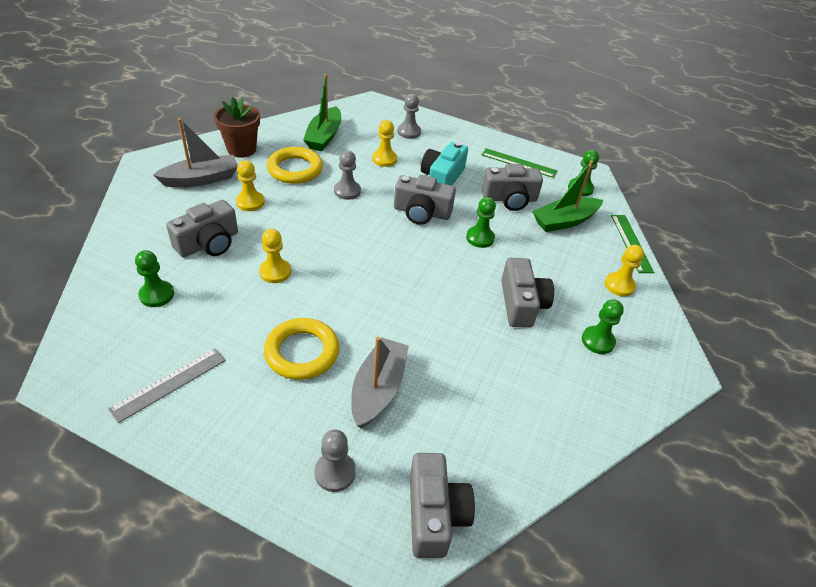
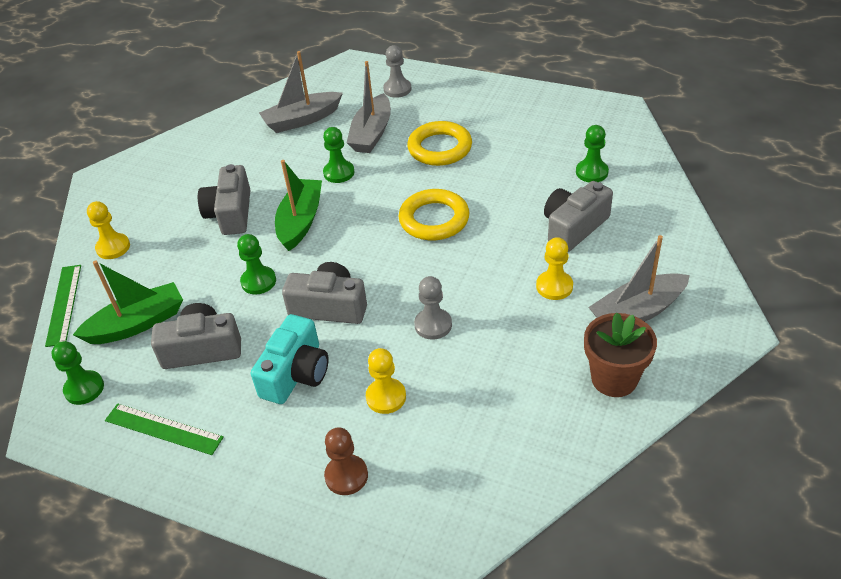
camera: 175 degrees left, 0 degrees up
(169, 384) = (536, 116): grey ruler -> none
(275, 272) = (488, 208): yellow pawn -> none
(295, 169) = (517, 352): yellow ring -> yellow ring (434, 219)
(324, 136) = (494, 434): green boat -> green boat (300, 221)
(409, 132) = (346, 476): grey pawn -> brown pawn
(434, 514) = (330, 80): grey camera -> none
(468, 430) = (302, 120): none -> grey boat
(597, 341) = (167, 191): green pawn -> green pawn (339, 173)

